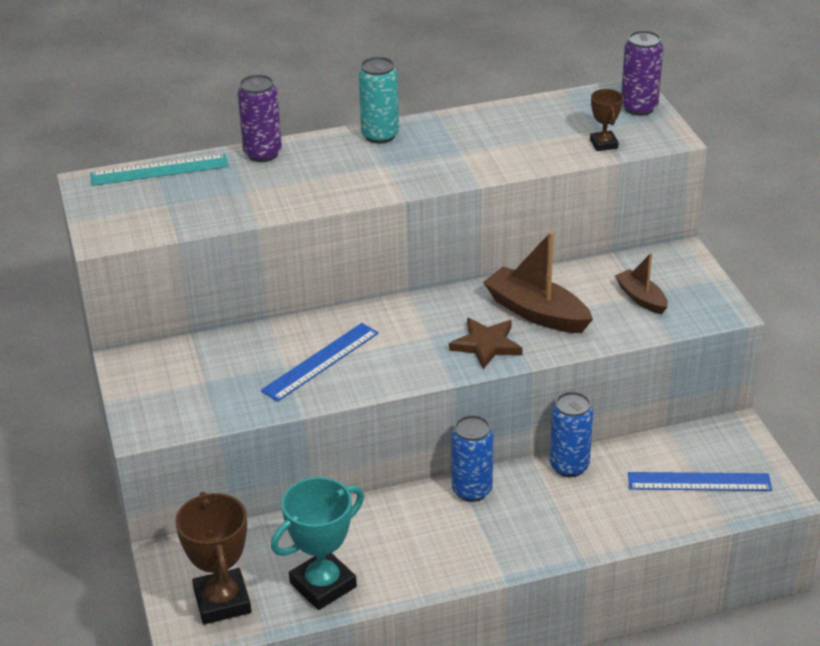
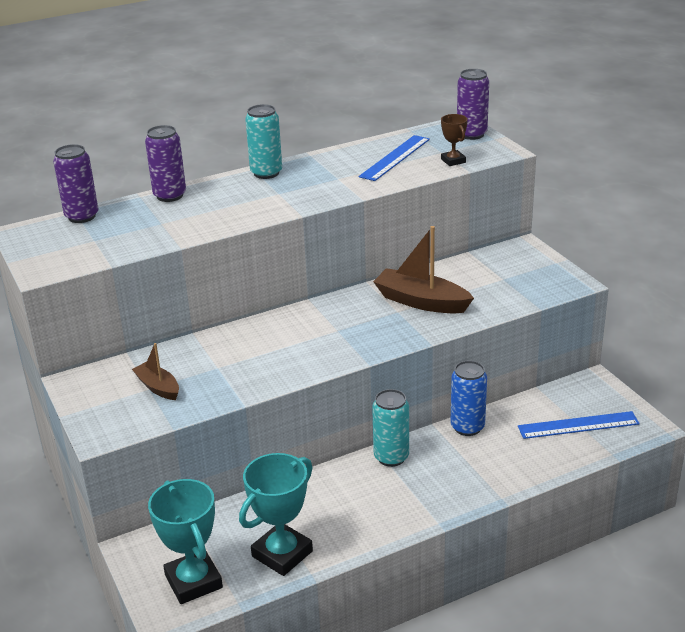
camera: 10 degrees left, 5 degrees down
(159, 170) = (82, 216): turquoise ruler -> purple can
(222, 601) = (193, 581): brown trophy -> turquoise trophy
(320, 361) = (248, 360): blue ruler -> blue ruler (395, 157)
(472, 490) = (391, 457): blue can -> turquoise can
(486, 345) = (387, 330): brown star -> none
(641, 298) = (503, 282): brown boat -> brown boat (158, 387)

